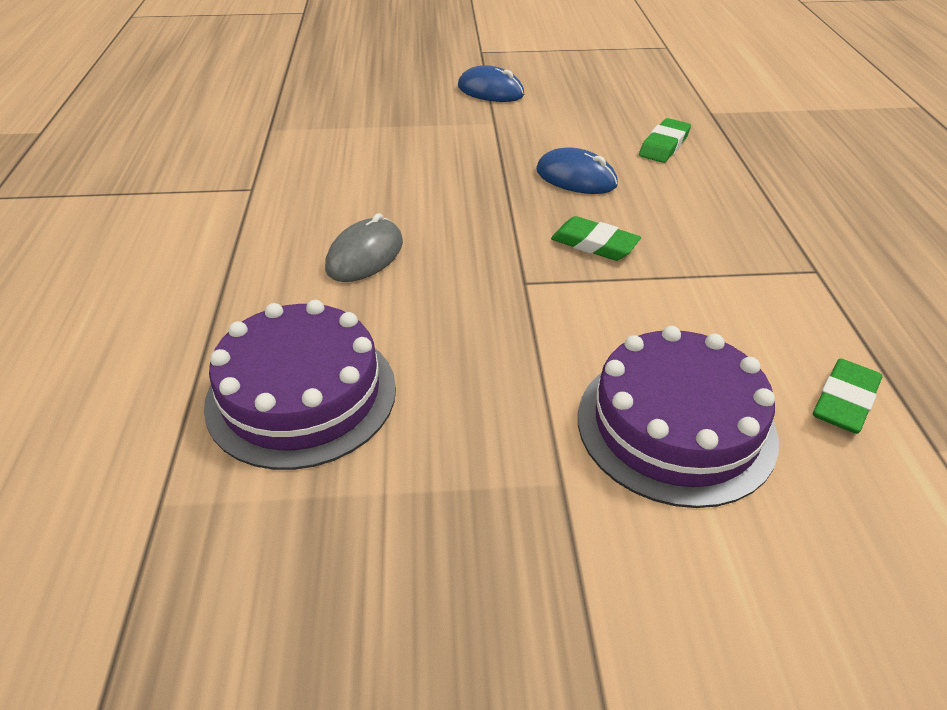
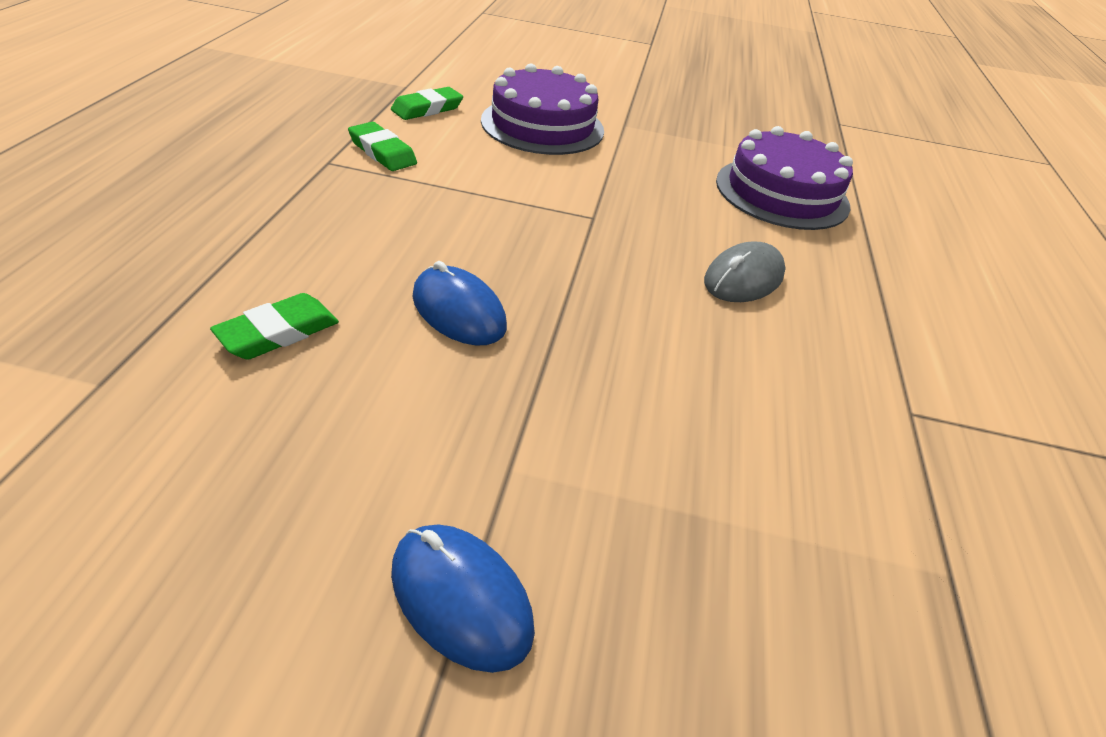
camera: 170 degrees left, 0 degrees up
(594, 244) = (504, 230): green eraser -> green eraser (382, 152)

